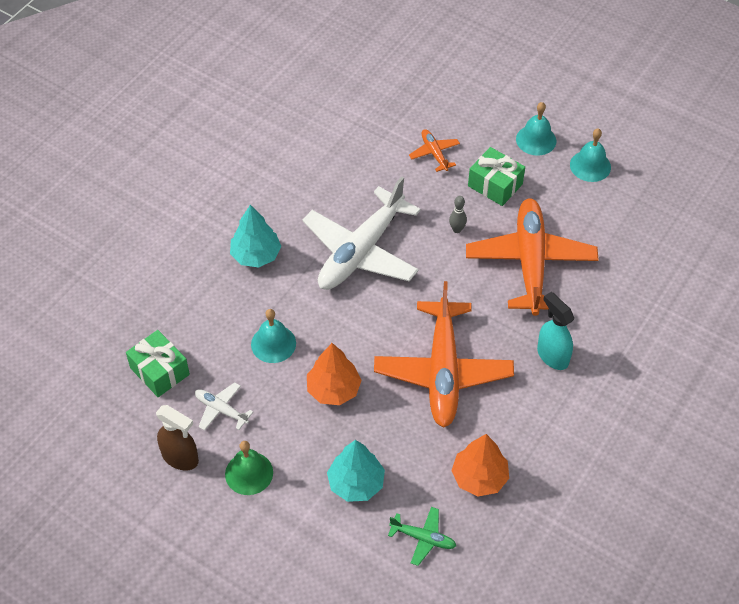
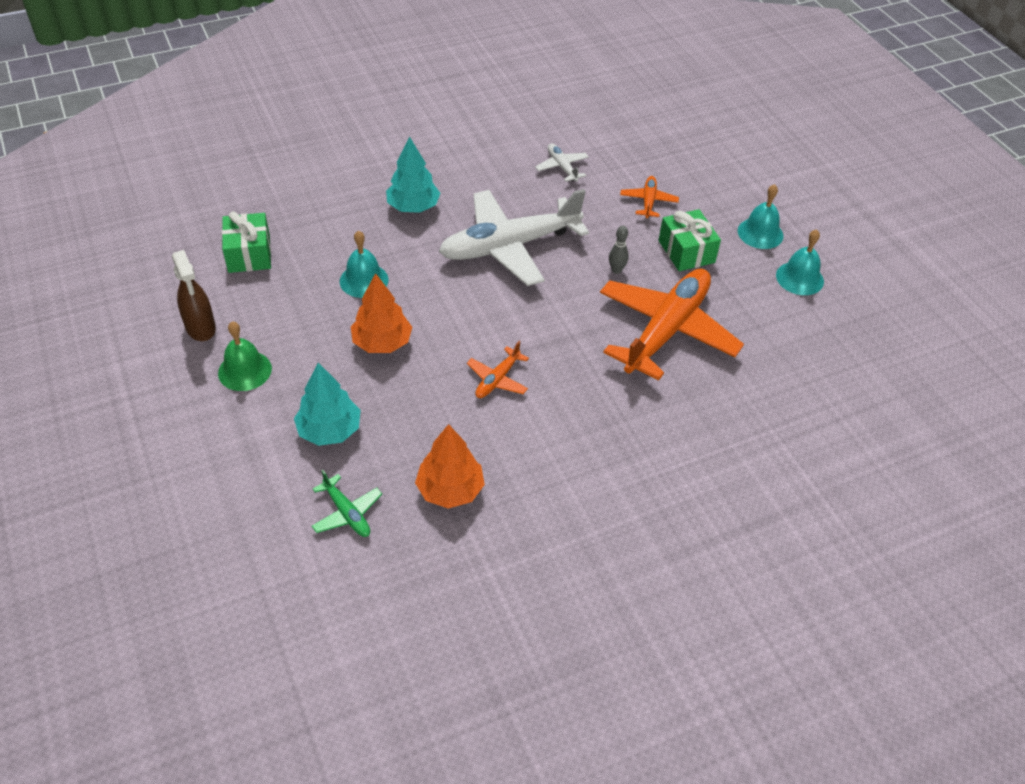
camera: 30 degrees right, 5 degrees down
(221, 409) = (270, 308): white plane -> white plane (562, 167)
(443, 371) = (497, 379): orange plane -> orange plane, size x0.43
(552, 356) = (619, 421): turquoise spray bottle -> none

